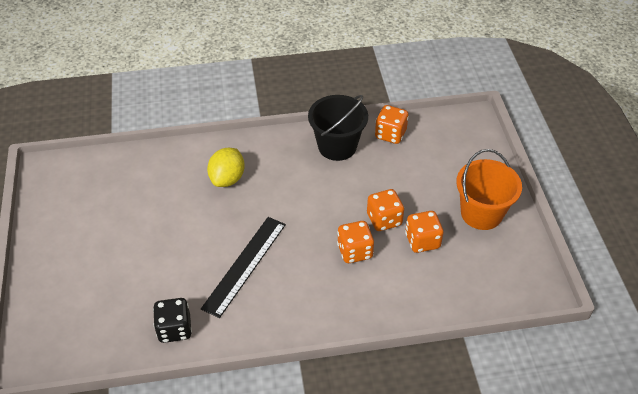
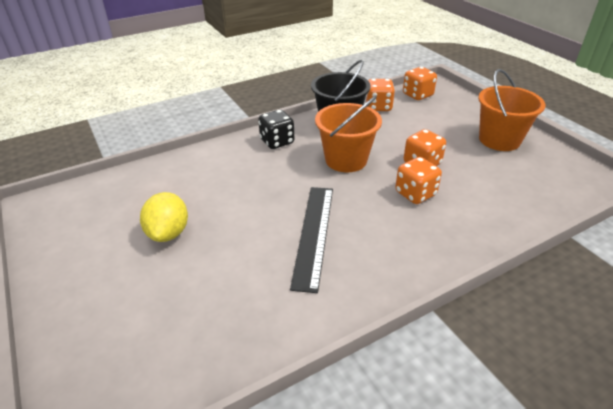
camera: 20 degrees left, 10 degrees down
(174, 329) = (270, 321): black dice -> black dice (277, 142)
(227, 178) = (250, 168): yellow lemon -> yellow lemon (168, 233)
(317, 194) = (346, 160): none -> orange bucket
(422, 241) = (469, 170): orange dice -> orange dice (417, 95)

